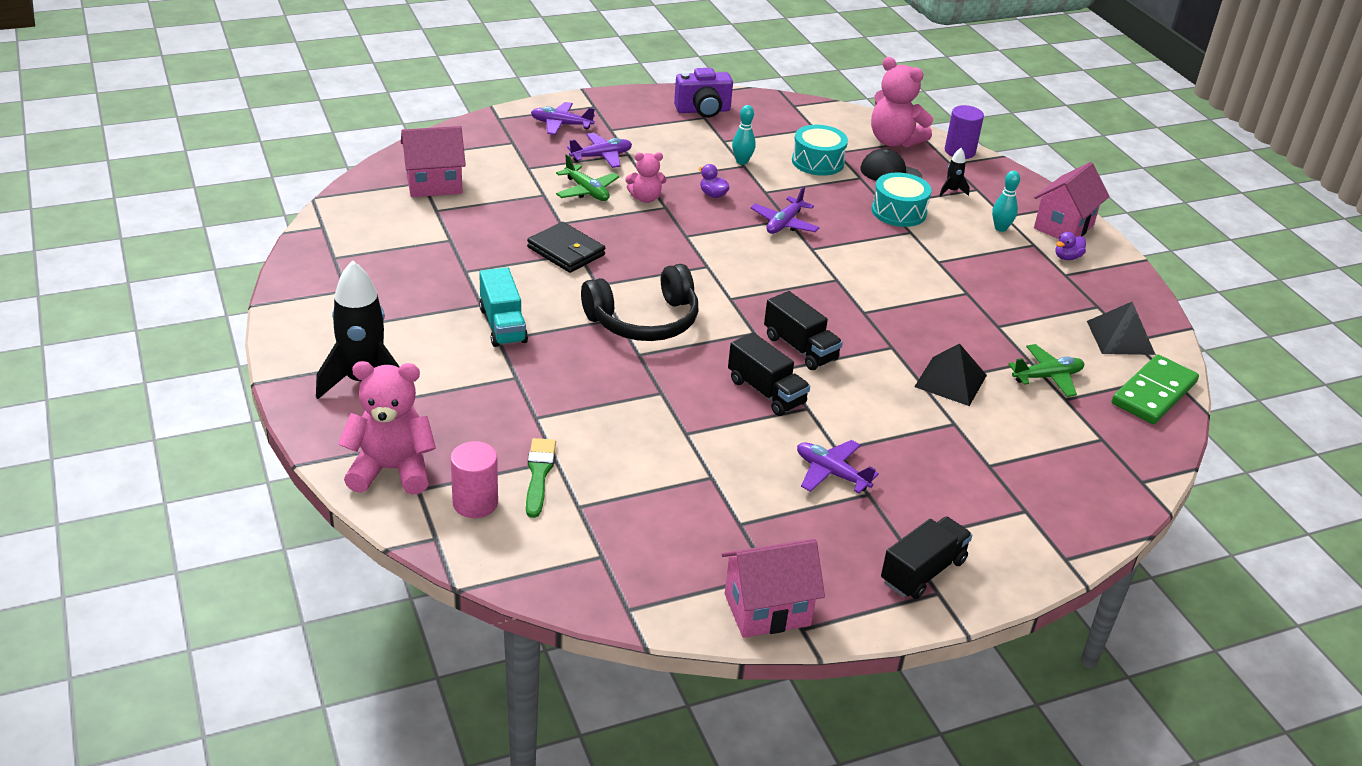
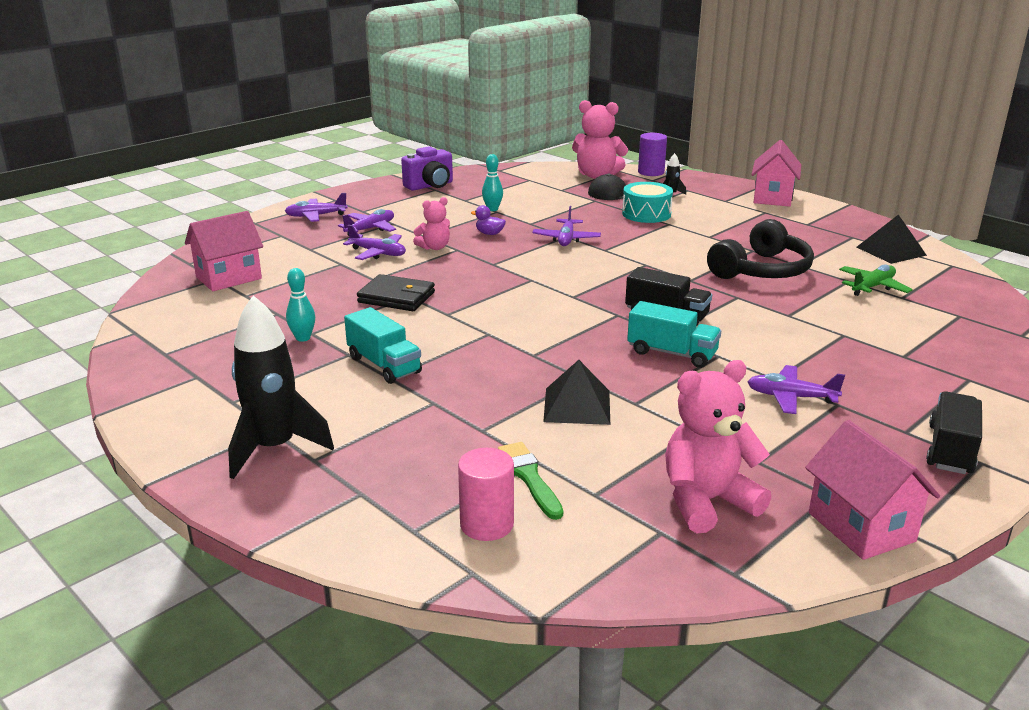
camera: 20 degrees left, 10 degrees down
(391, 470) = (369, 521): pink teddy bear -> pink teddy bear (707, 501)
(587, 191) = (378, 253): green plane -> purple plane
(644, 320) = (514, 329): black headphones -> black headphones (761, 270)
(766, 392) = (672, 353): black truck -> turquoise truck
(767, 609) = (861, 527): pink house -> pink house turned 75 degrees counterclockwise
(817, 162) = (552, 198): turquoise drum -> none
(950, 380) = (807, 307): black pyramid -> black pyramid (577, 405)
(1000, 228) = (730, 208): turquoise bowling pin -> turquoise bowling pin (303, 338)
(1067, 257) = (796, 214): purple duck -> none
(1153, 393) = (956, 278): green domino -> none

